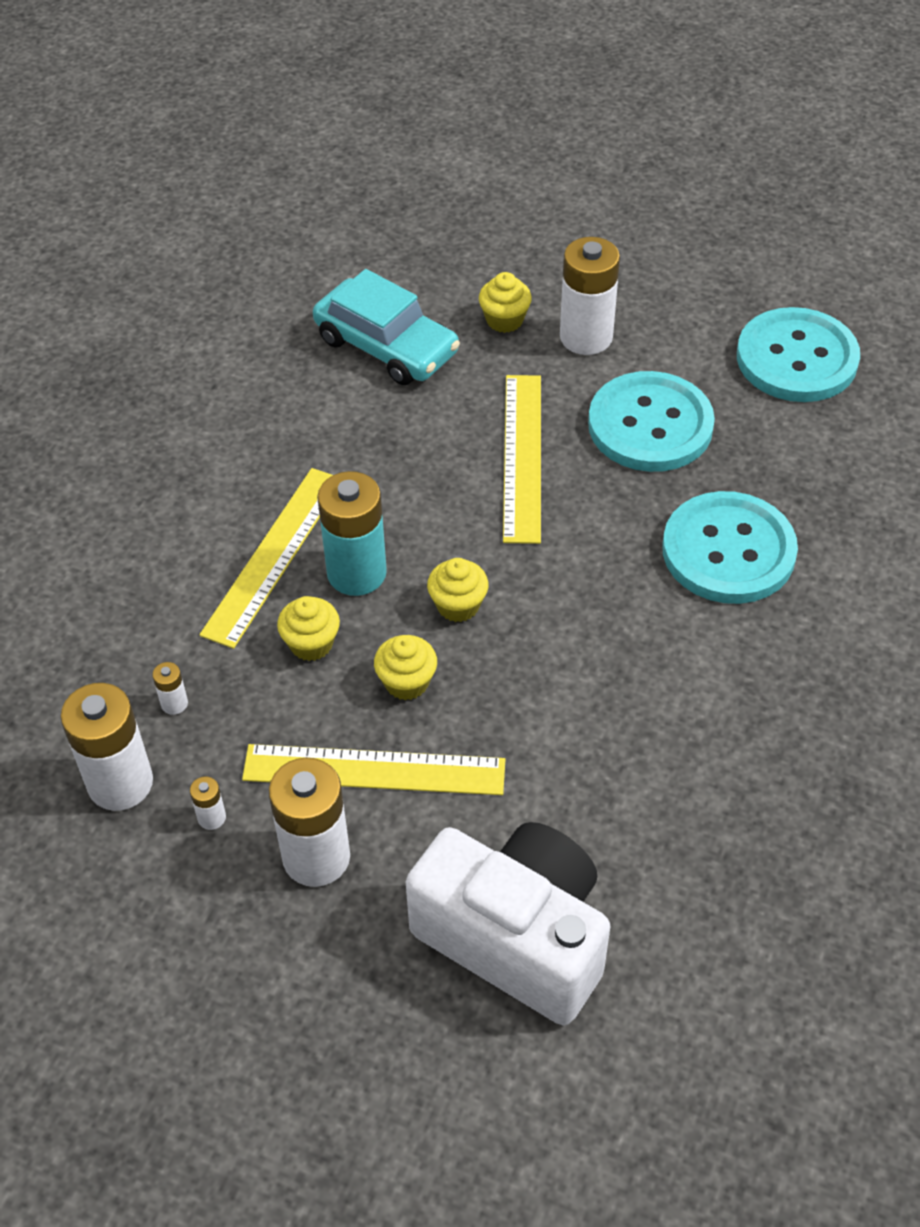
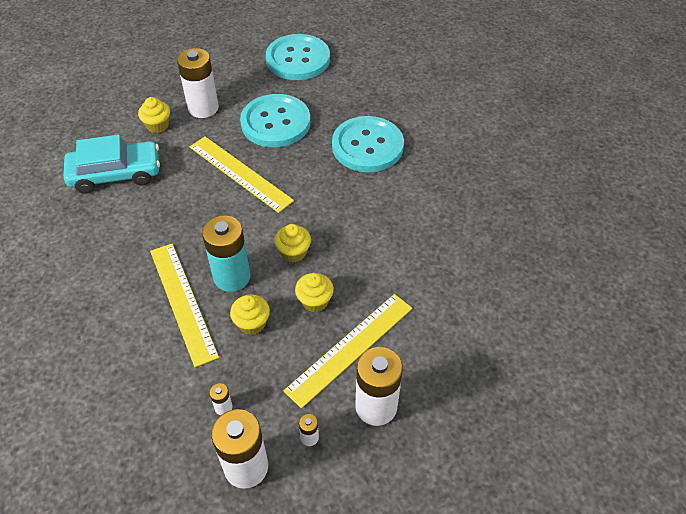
camera: 50 degrees left, 0 degrees up
(515, 938) = (490, 357): white camera -> none

